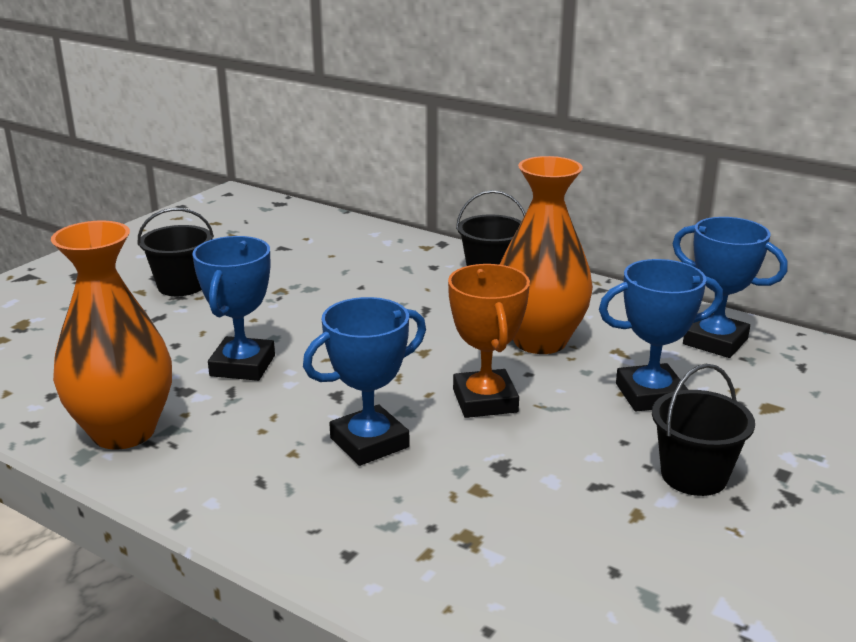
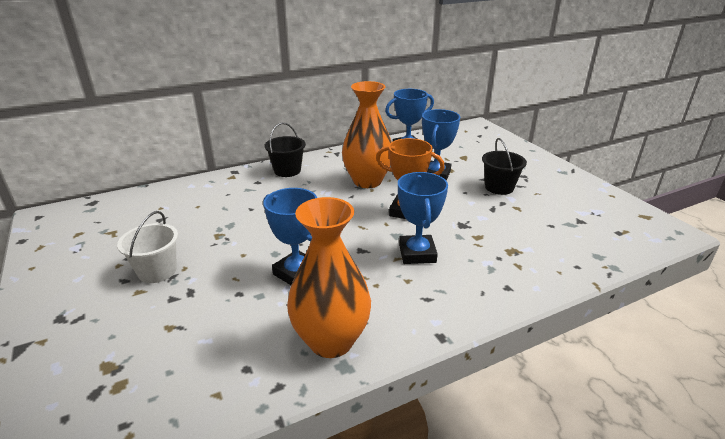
camera: 60 degrees left, 5 degrees up
(181, 286) = (157, 271): black bucket -> white bucket

